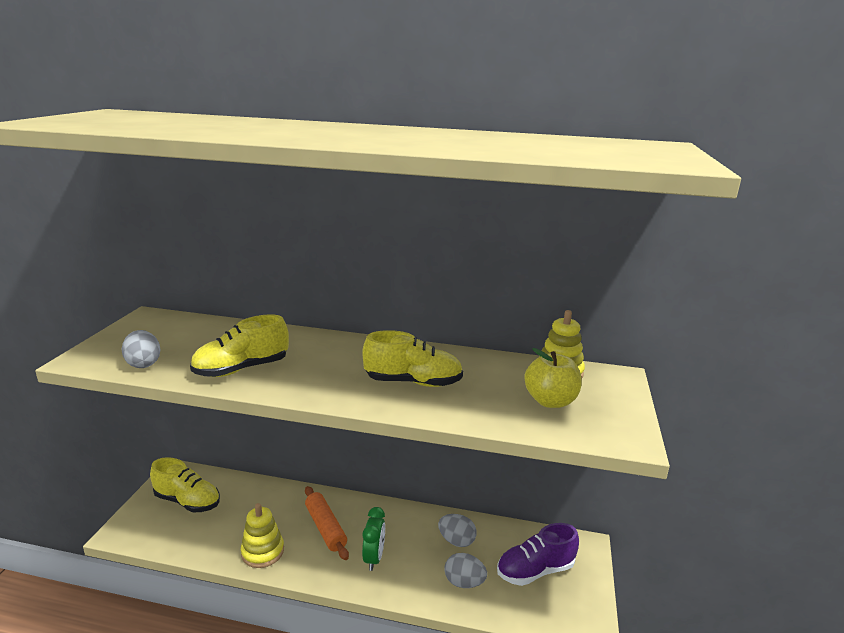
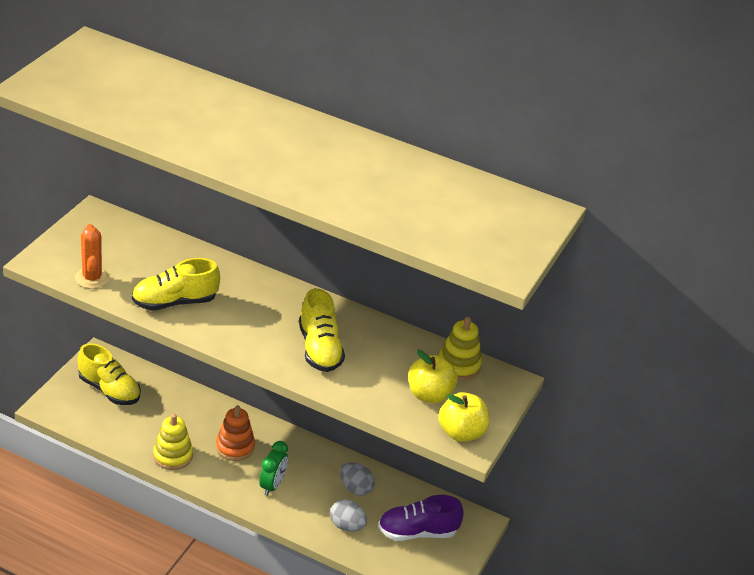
camera: 10 degrees right, 15 degrees up
(143, 364) = (92, 278): grey egg -> orange cactus
(325, 528) = (235, 447): orange rolling pin -> orange stacking toy
(413, 382) = (319, 349): yellow shoe -> yellow shoe turned 60 degrees clockwise
(609, 429) = (461, 433): none -> yellow apple

